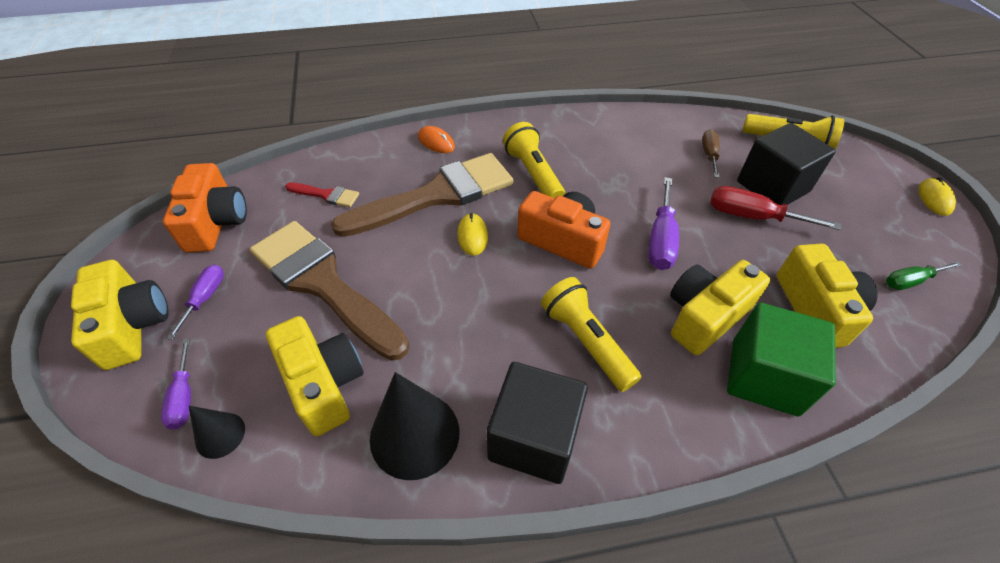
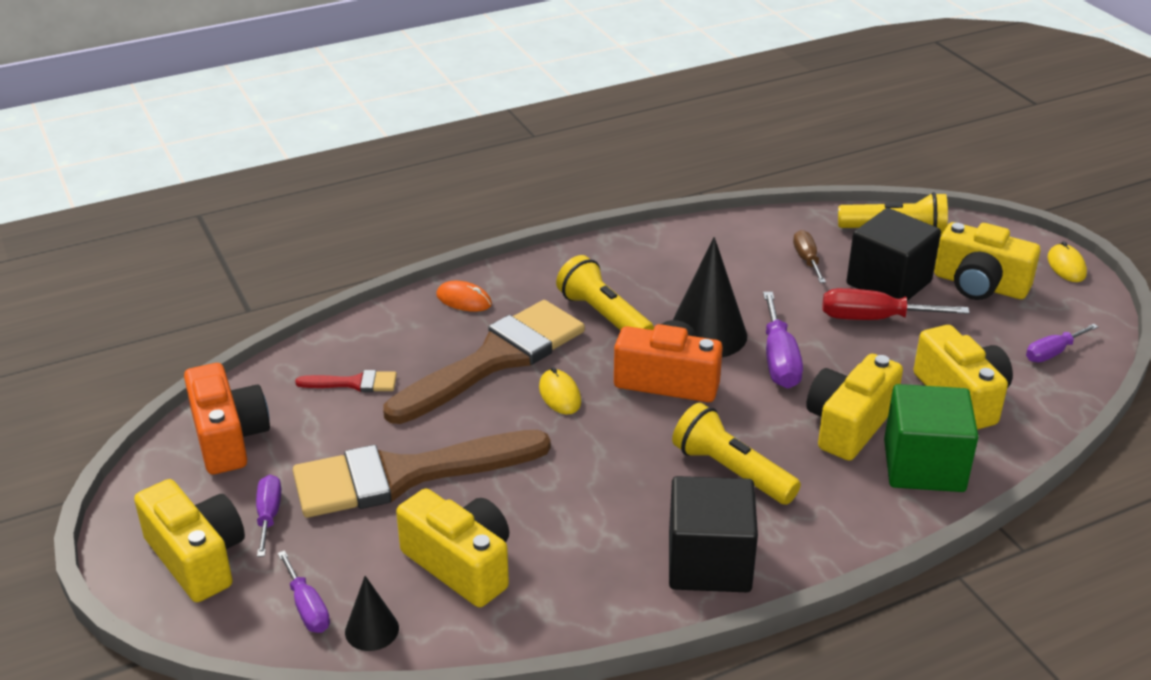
camera: 15 degrees left, 15 degrees down
(323, 284) = (406, 475): brown brush -> brown brush turned 45 degrees counterclockwise
(414, 434) = (584, 586): black cone -> black cone (707, 334)
(852, 202) = (979, 285): none -> yellow camera
(910, 281) = (1052, 353): green screwdriver -> purple screwdriver

